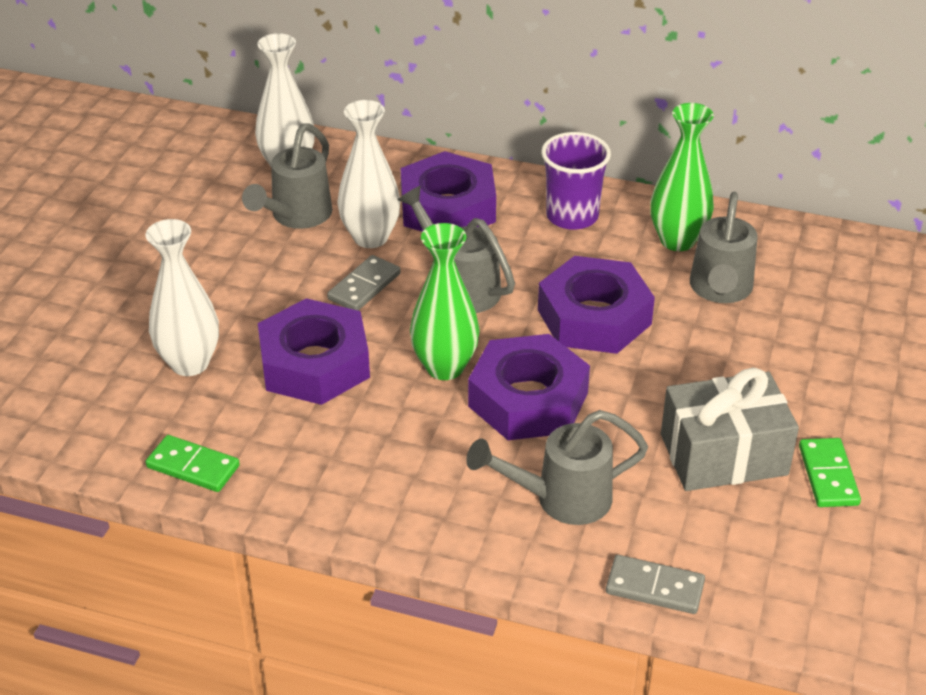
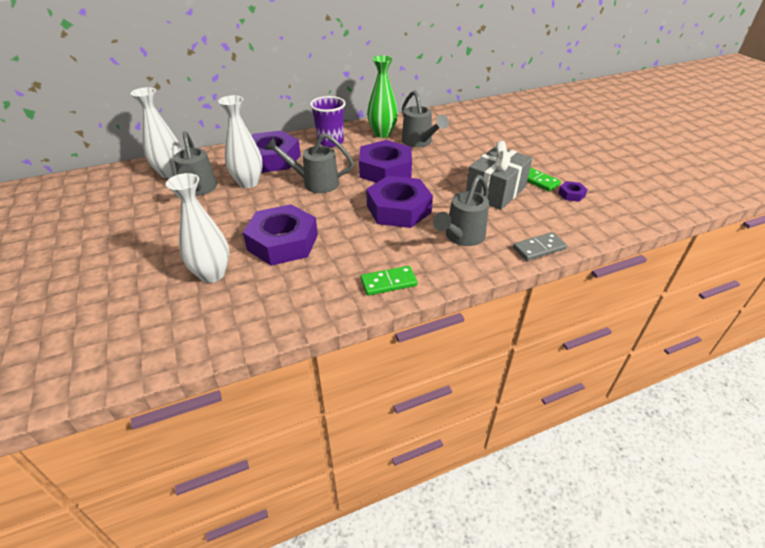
camera: 40 degrees left, 0 degrees up
(193, 467) = (272, 320): green domino -> green domino (388, 282)
(364, 286) = (269, 202): grey domino -> none
(445, 367) = (347, 214): green vase -> none
(852, 535) = (571, 194): none -> purple nut

